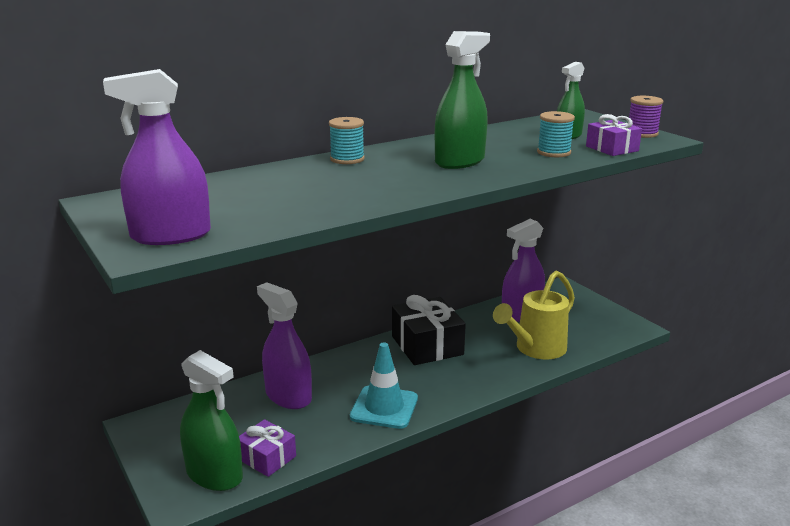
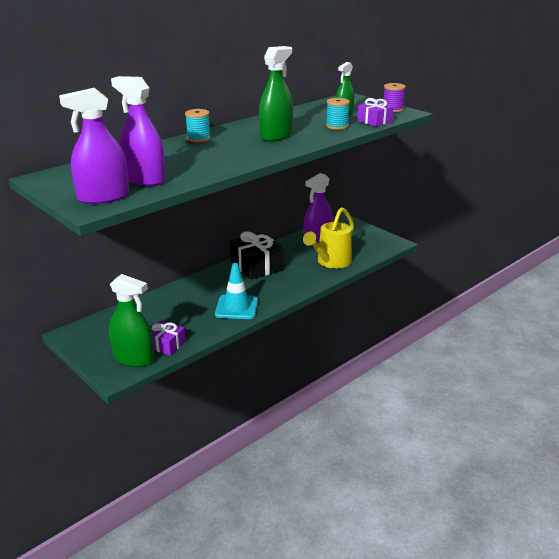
camera: 10 degrees left, 5 degrees up
(288, 396) = (169, 307): purple spray bottle -> purple spray bottle (144, 179)

